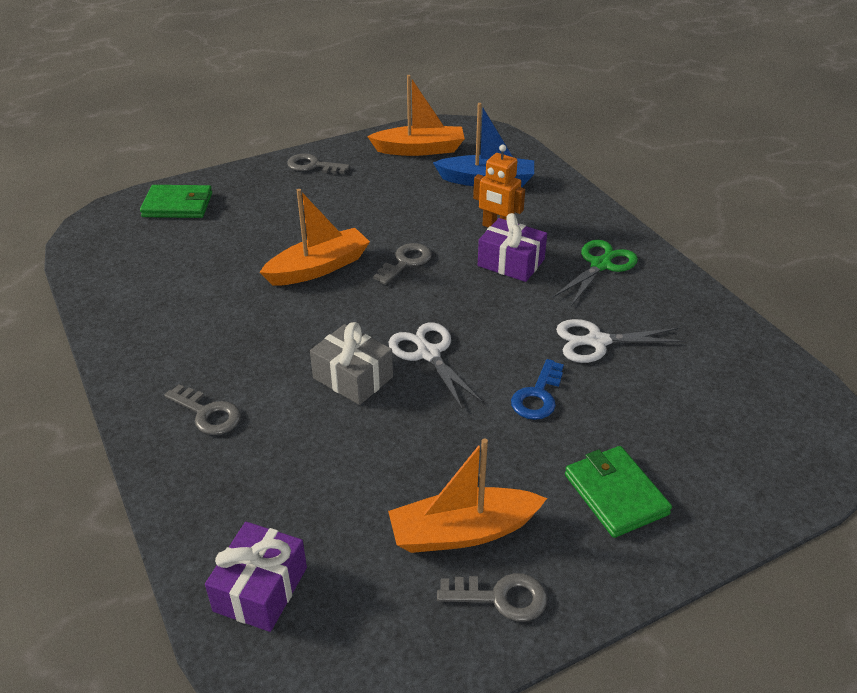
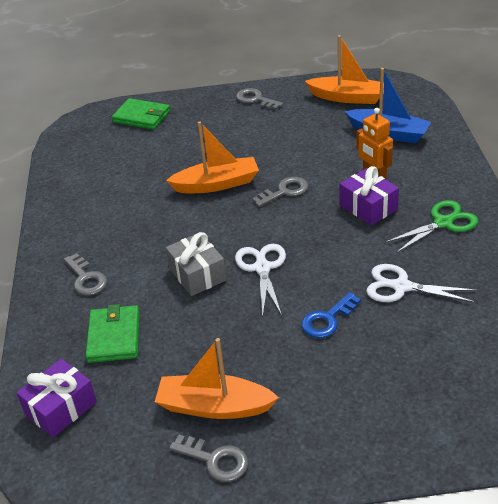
camera: 25 degrees right, 0 degrees up
(615, 494) = (343, 409): green wallet -> green wallet (114, 336)

